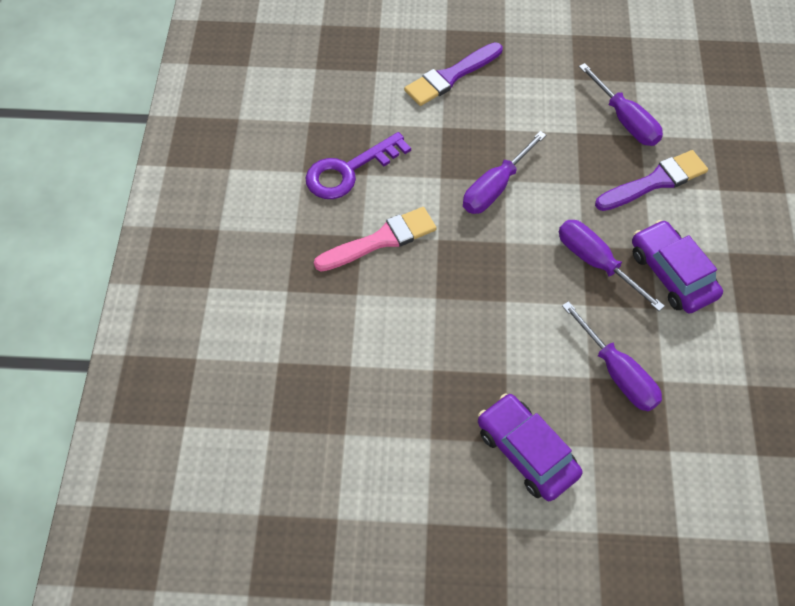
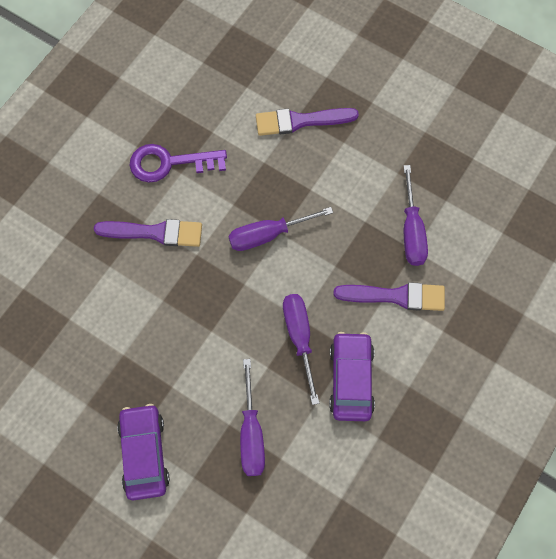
camera: 30 degrees right, 10 degrees up
(381, 240) = (155, 233): pink brush -> purple brush

